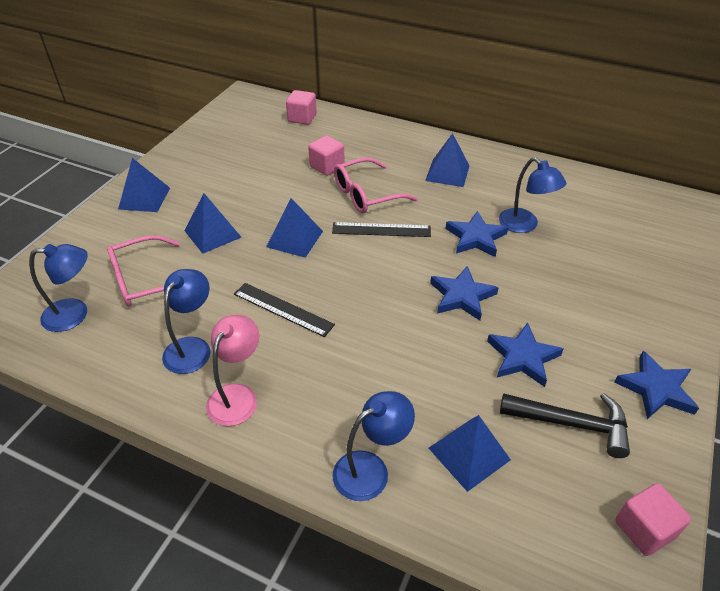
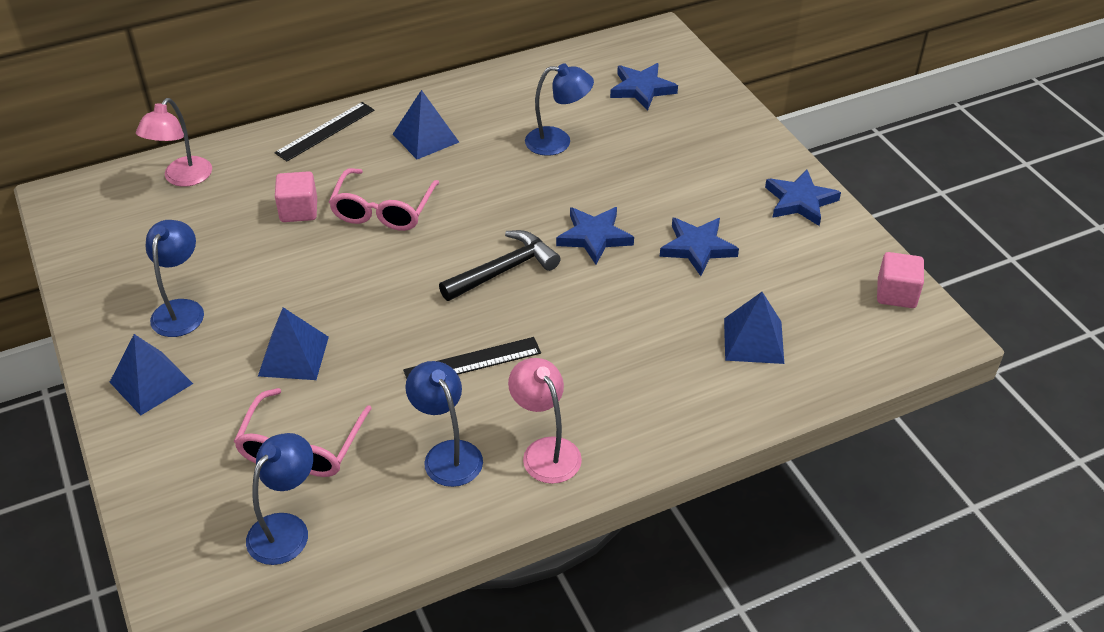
camera: 50 degrees left, 0 degrees up
(294, 238) = (382, 299): blue pyramid -> none
(302, 118) = (183, 178): pink cube -> pink lamp
(371, 469) = (711, 406): blue lamp -> blue lamp (181, 310)
(381, 230) = (448, 232): black ruler -> black ruler (325, 131)
(476, 238) = (535, 181): blue star -> blue star (642, 89)
(571, 424) = (784, 267): black hammer -> black hammer (503, 270)

